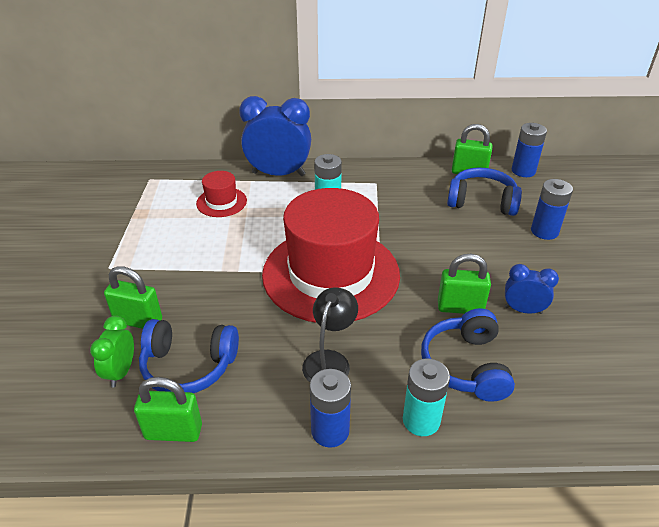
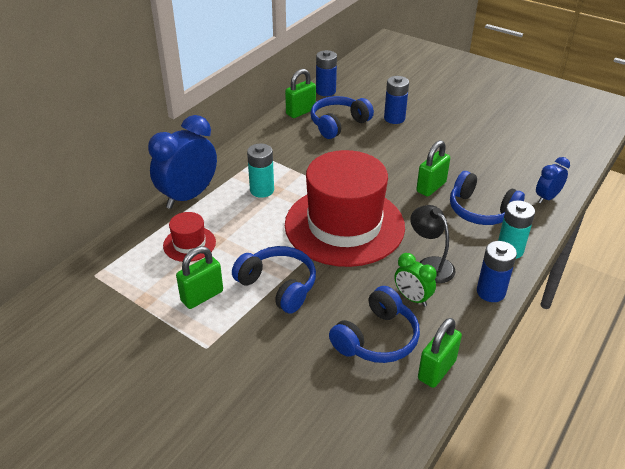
camera: 55 degrees left, 0 degrees up
(121, 372) = (350, 381): green clock -> green clock (412, 298)
(138, 321) = (298, 350): green padlock -> green padlock (202, 296)
(211, 272) = (278, 286): none -> blue headphones
(523, 310) = (455, 165): blue clock -> blue clock (547, 198)

